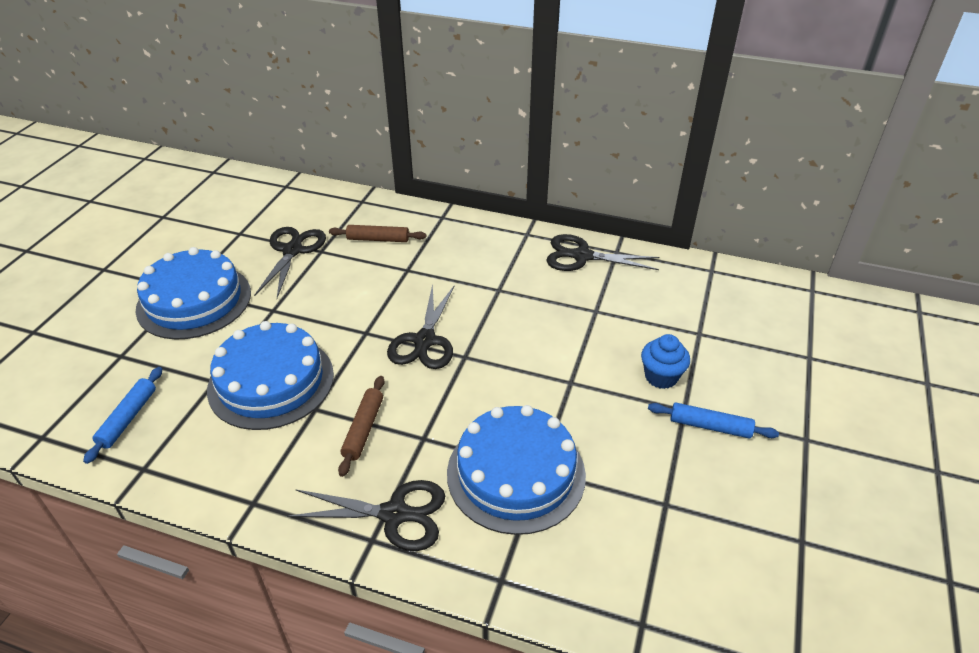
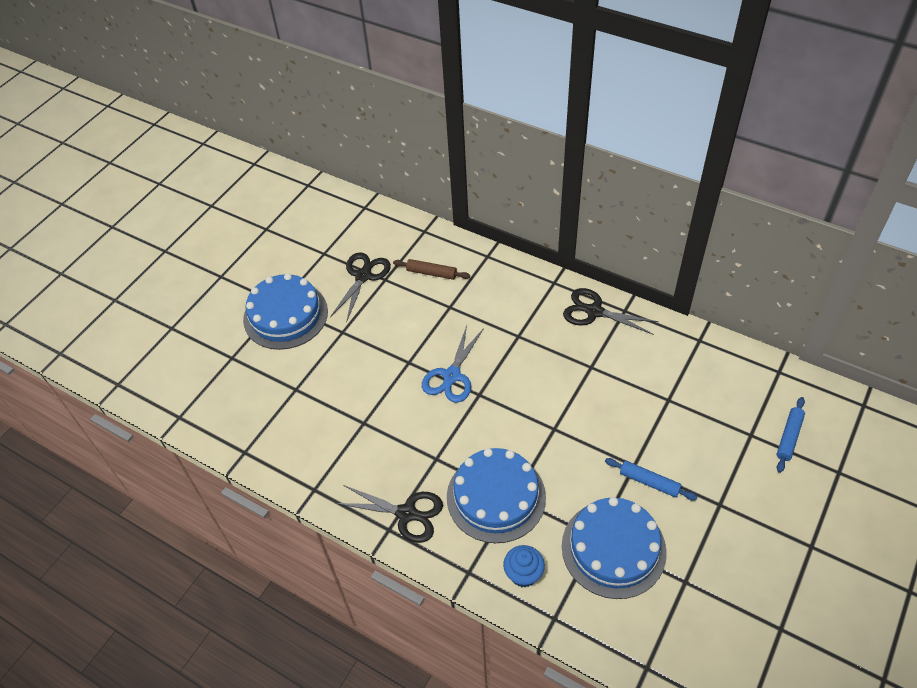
camera: 15 degrees right, 10 degrees up
(128, 418) = (236, 411): blue rolling pin -> blue rolling pin (789, 437)
(271, 381) = (335, 395): blue cake -> blue cake (613, 548)
(363, 429) = (395, 445): brown rolling pin -> none
(424, 341) = (451, 376): black scissors -> blue scissors
(661, 377) = (625, 434): blue cupcake -> blue cupcake (523, 574)

